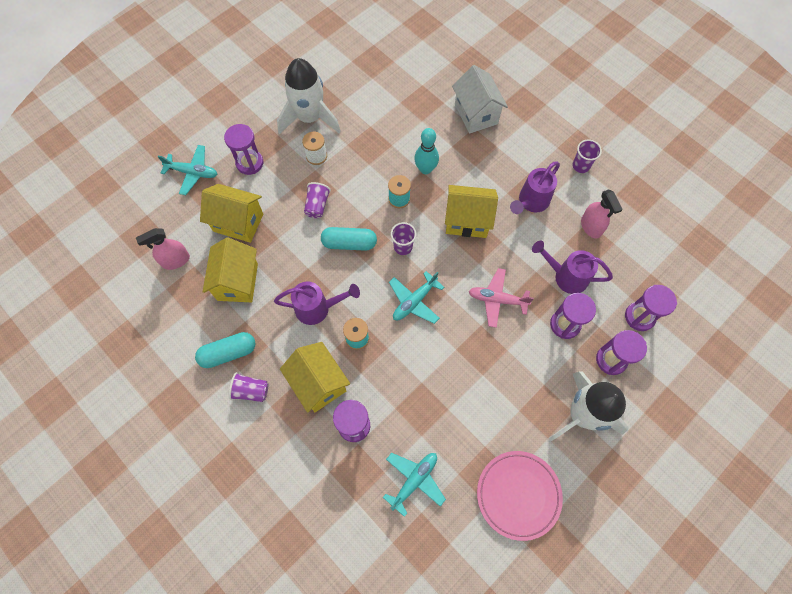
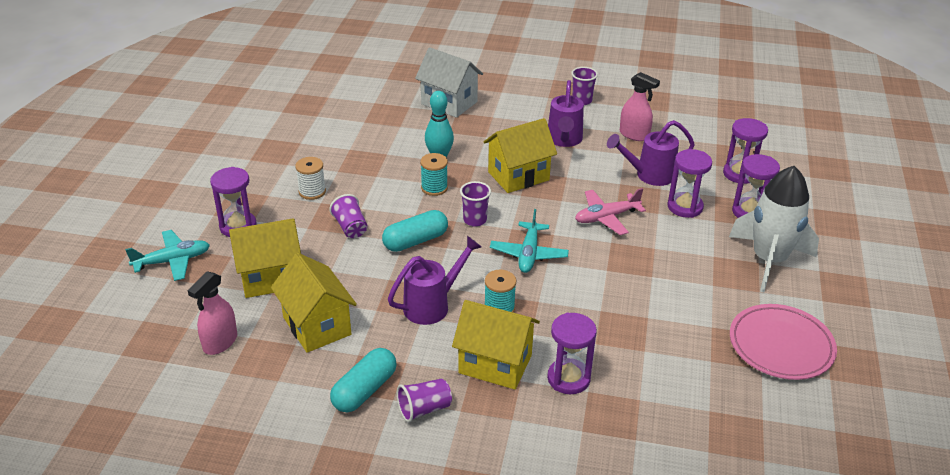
camera: 35 degrees left, 30 degrees down
(310, 118) = (276, 167): white rocket -> none
(414, 480) = (675, 389): turquoise plane -> none

